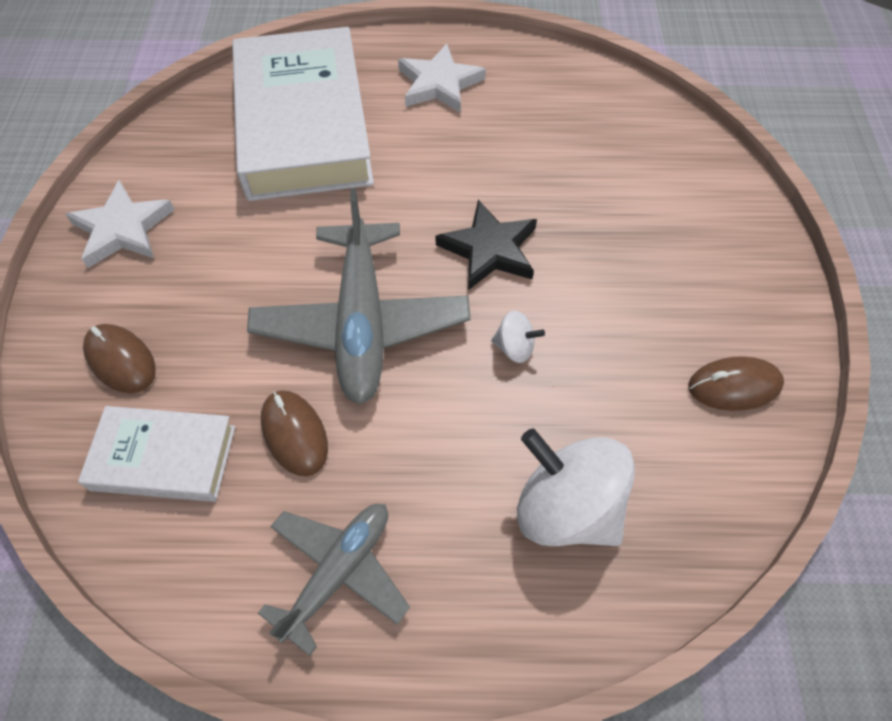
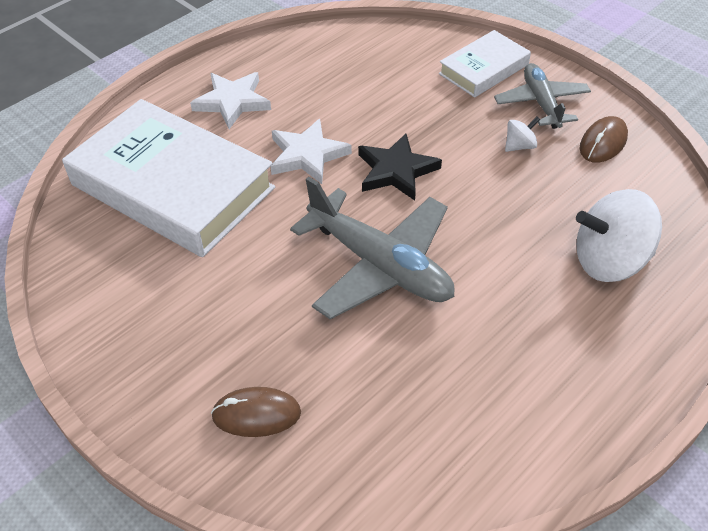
camera: 45 degrees left, 10 degrees down
(122, 229) = (132, 343): white star -> white star (307, 155)
(164, 458) = (370, 437): white book -> white book (483, 69)
(294, 434) = (427, 353): brown mouse -> none
(338, 572) = (551, 394): grey plane -> grey plane (541, 103)
(514, 347) = (480, 209): white spinning top -> white spinning top (519, 146)

